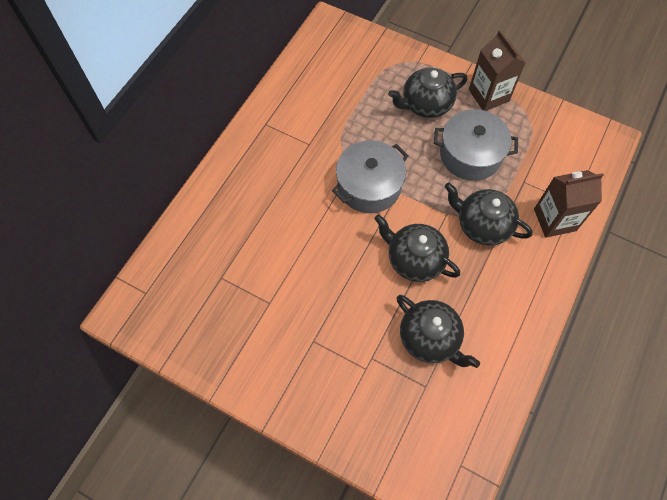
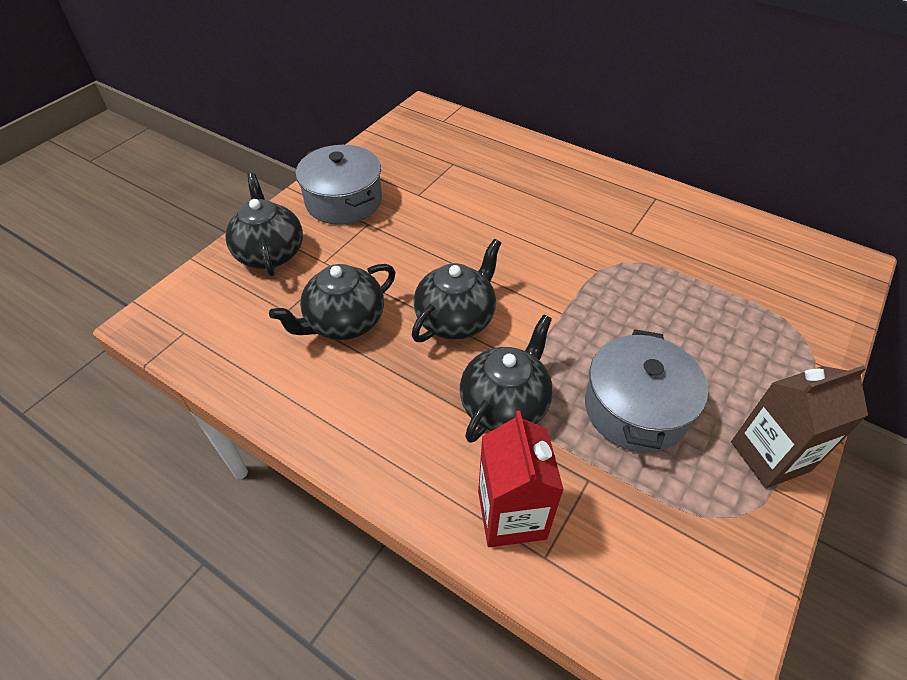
camera: 95 degrees right, 15 degrees down
(369, 186) = (570, 284): grey pot -> grey pot (344, 201)
(425, 104) = (726, 362): black teapot -> black teapot (270, 253)
(554, 220) = (511, 515): brown carton -> red carton

